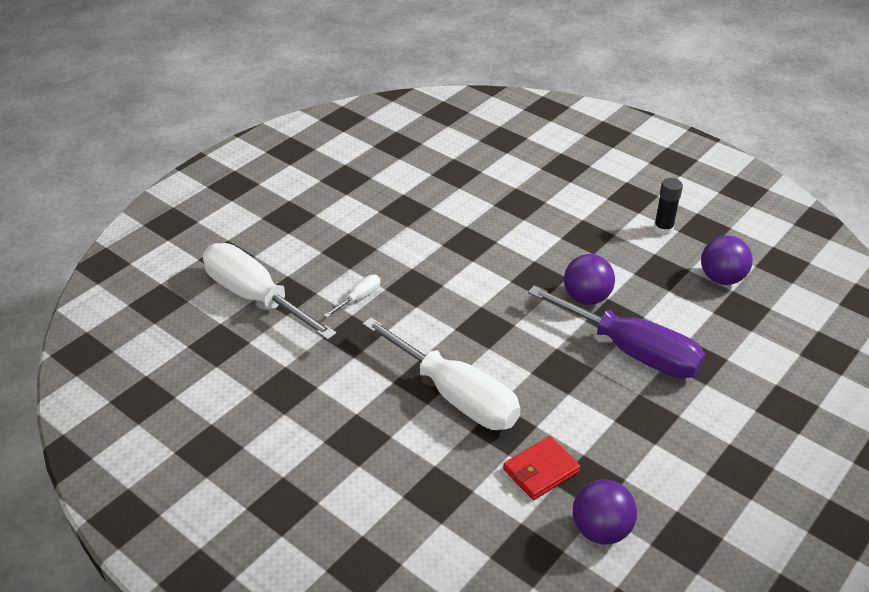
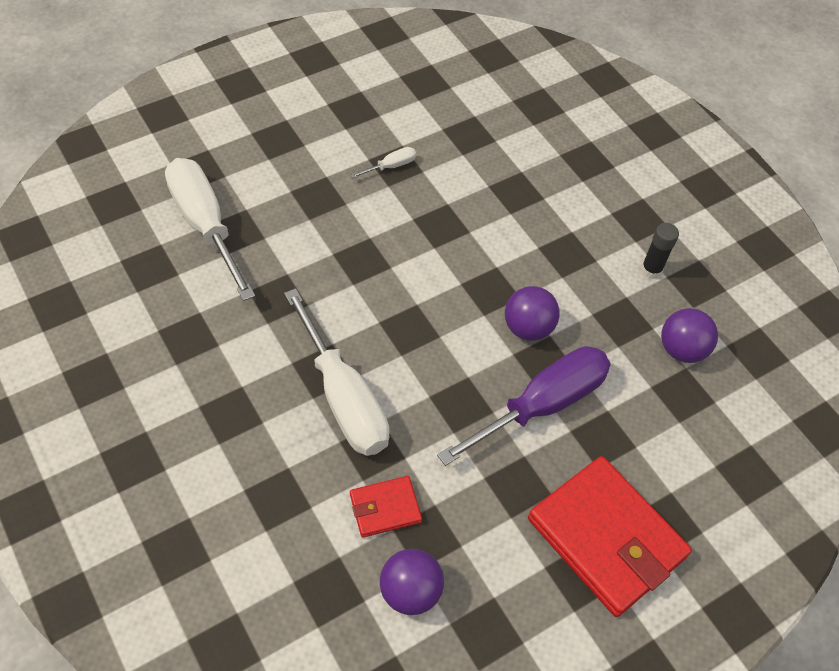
camera: 15 degrees right, 15 degrees up
(359, 298) = (302, 257): white screwdriver -> white screwdriver (391, 166)
(631, 351) = (542, 405): purple screwdriver -> purple screwdriver turned 90 degrees counterclockwise
(744, 434) = (606, 538): none -> red wallet

